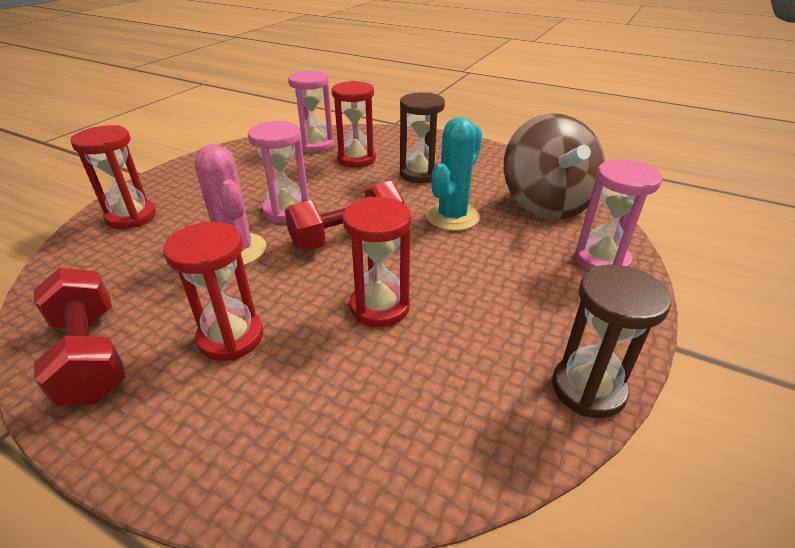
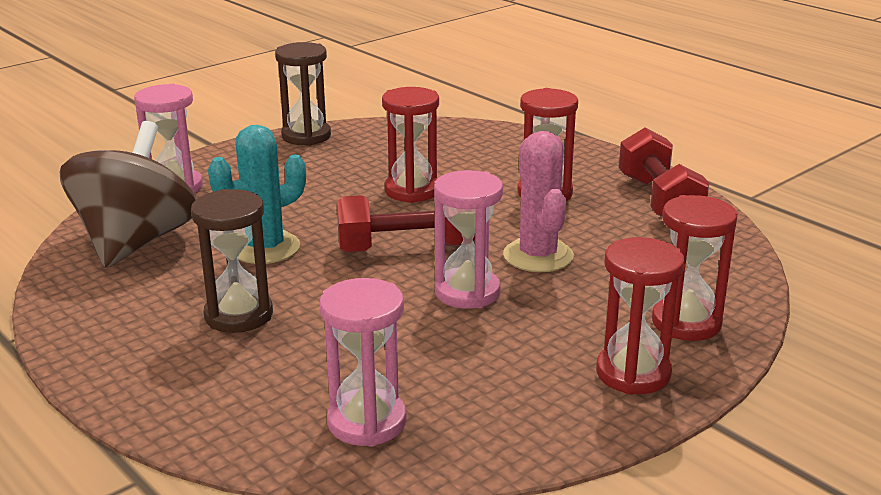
camera: 160 degrees left, 10 degrees down
(356, 159) = (313, 366): red hourglass -> red hourglass (633, 373)

